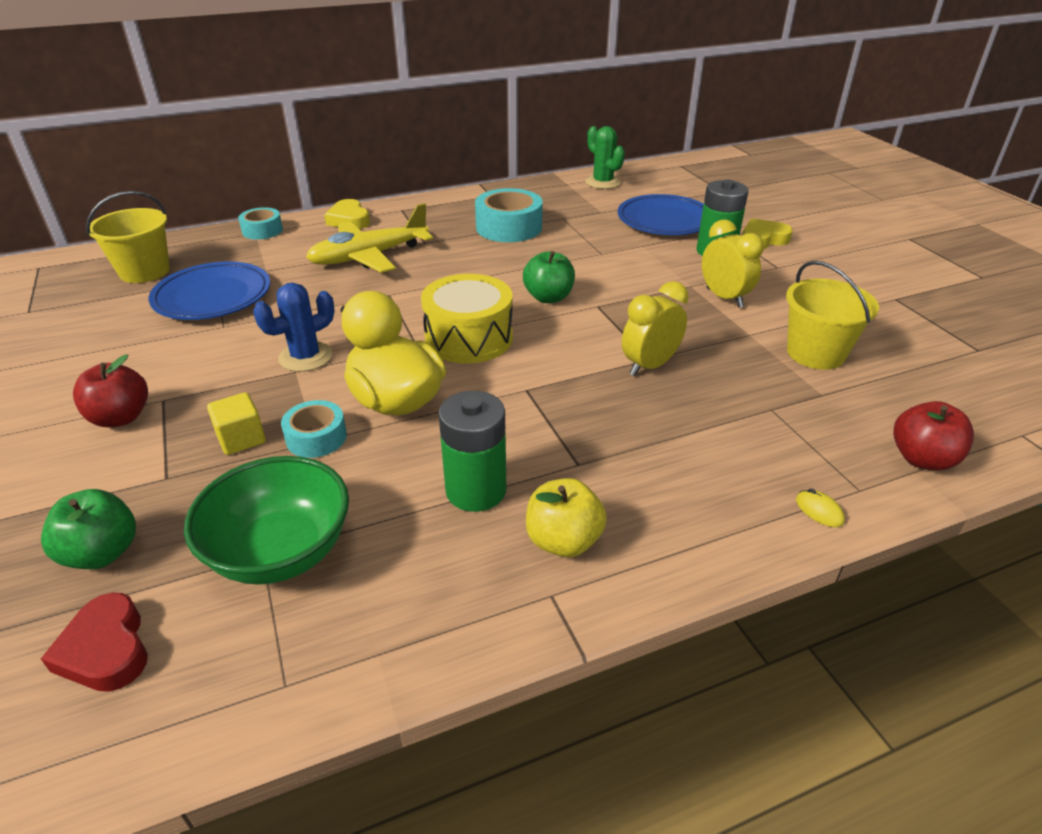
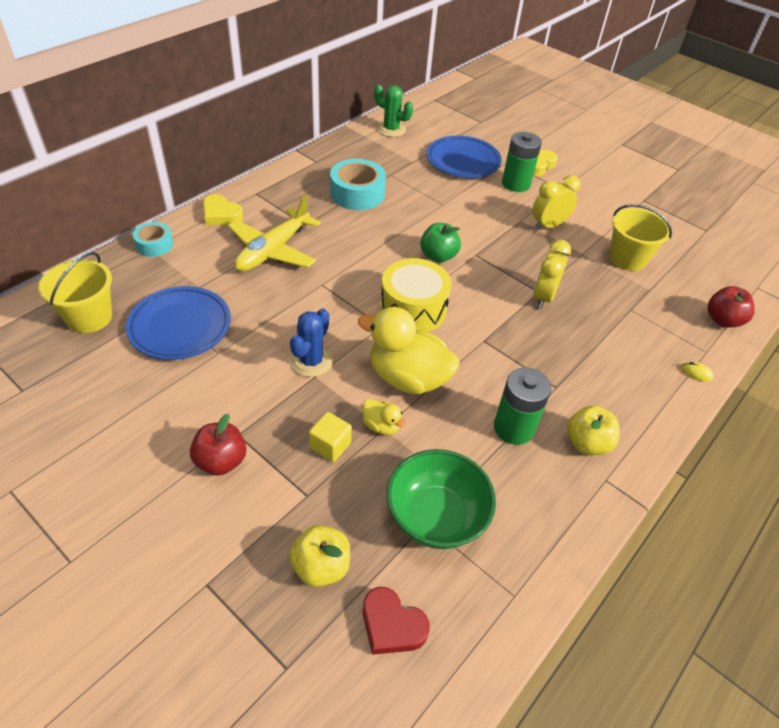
camera: 30 degrees left, 10 degrees up
(102, 553) = (321, 566): green apple -> yellow apple
(316, 437) = (381, 426): turquoise tape -> yellow duck
(724, 298) = (548, 226): yellow clock -> yellow clock turned 60 degrees counterclockwise

